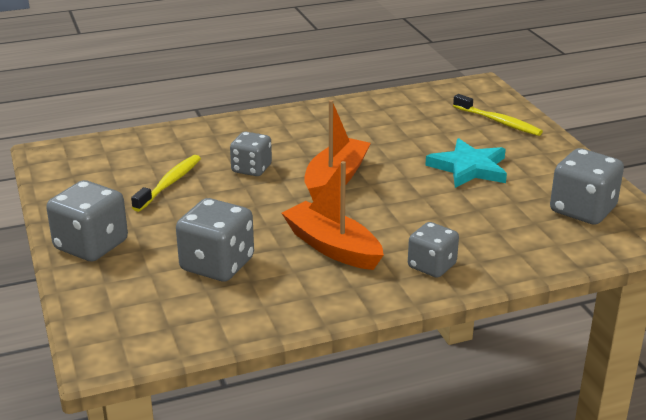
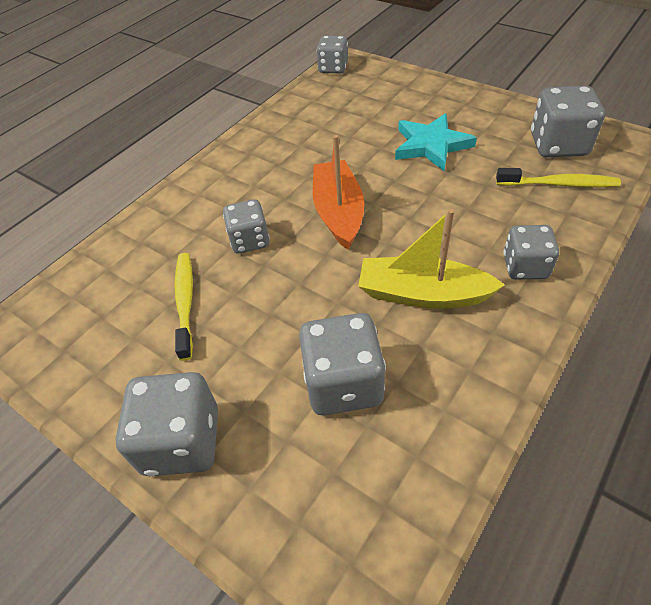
camera: 30 degrees left, 20 degrees up
(332, 247) = (423, 294): orange boat -> yellow boat
(461, 86) = (333, 68): none -> grey dice
(498, 122) = (399, 89): yellow toothbrush -> yellow toothbrush (559, 184)

